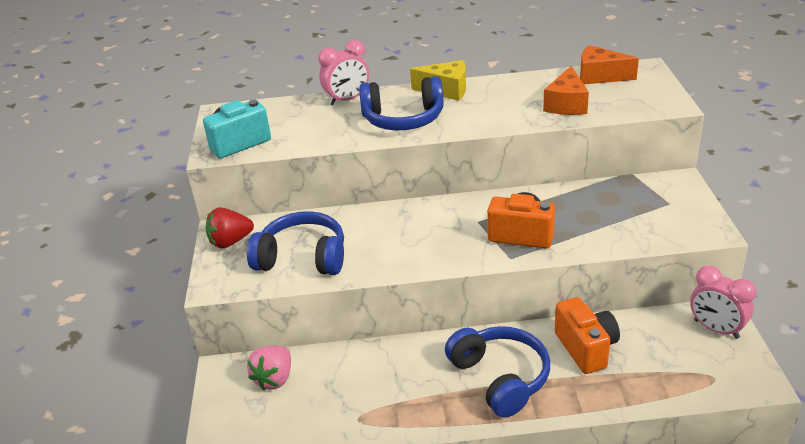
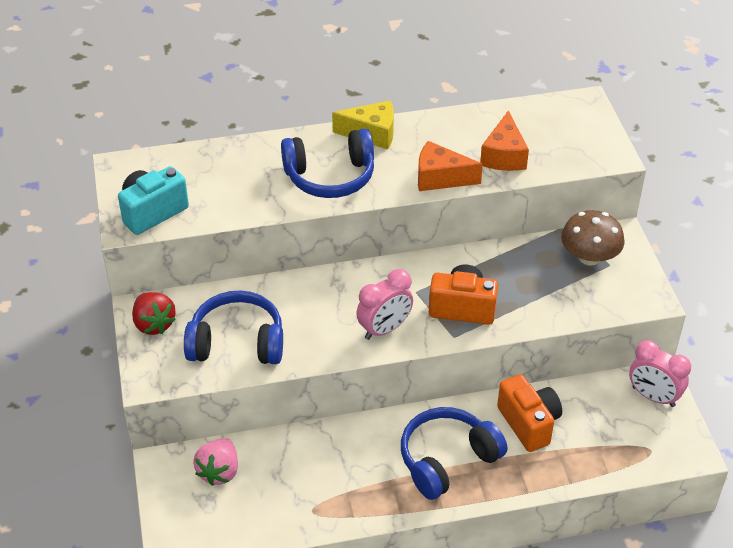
camera: 10 degrees left, 10 degrees up
(230, 242) = (154, 324): red strawberry -> red strawberry turned 90 degrees counterclockwise
(347, 100) = (263, 148): pink clock -> pink clock (384, 329)
(500, 378) = (447, 460): blue headphones -> blue headphones turned 90 degrees counterclockwise
(600, 76) = (537, 114): orange cheese -> orange cheese (440, 178)
(649, 197) = (589, 257): none -> brown mushroom

